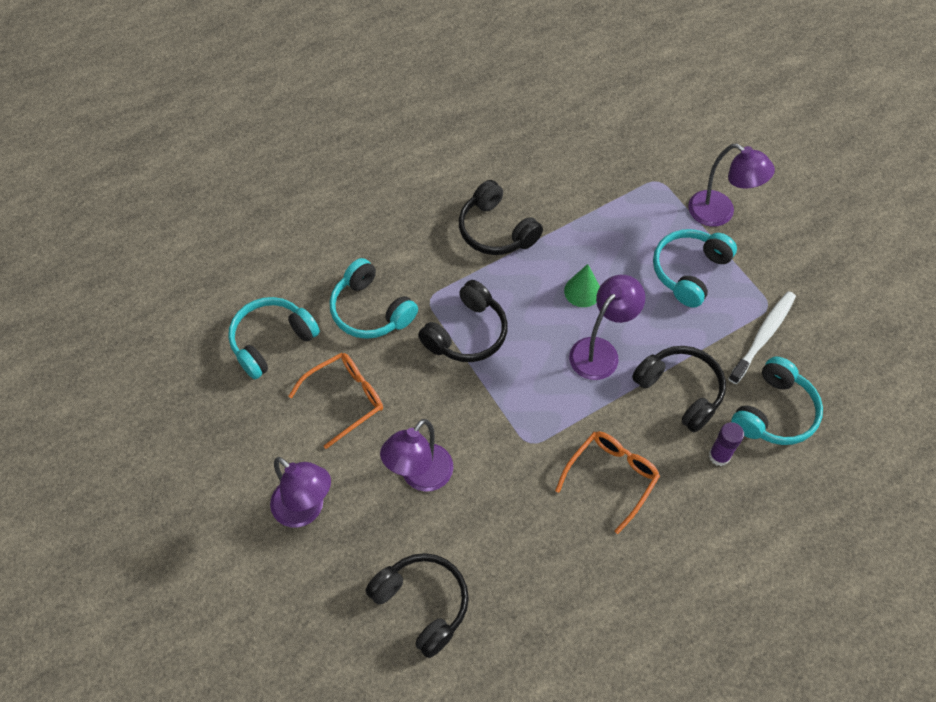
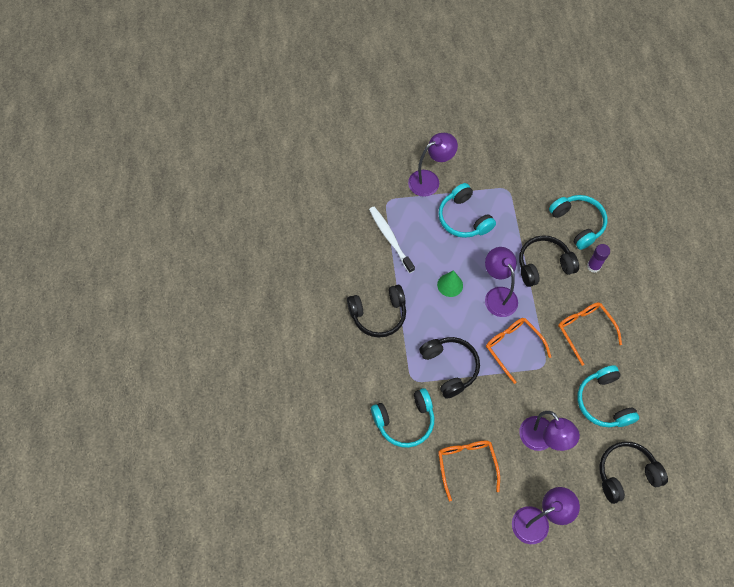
camera: 65 degrees left, 5 degrees up
(272, 341) = (400, 496): turquoise headphones -> turquoise headphones (604, 402)
(535, 396) = (513, 347): none -> orange glasses
(763, 336) = (526, 203): white toothbrush -> white toothbrush (390, 238)

